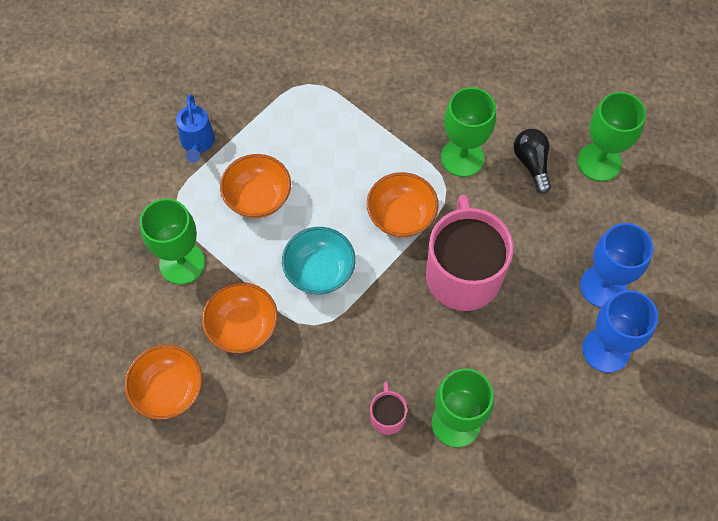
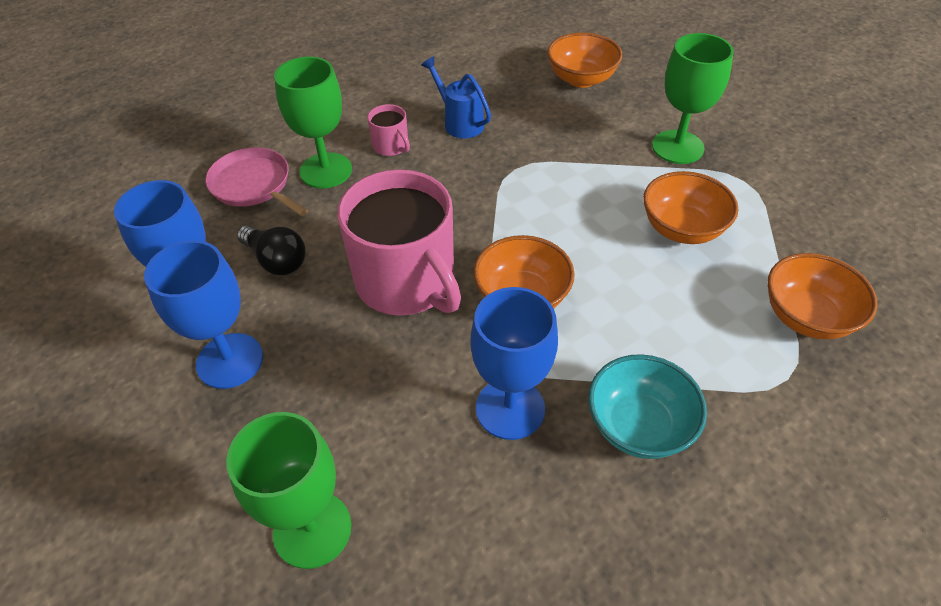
camera: 145 degrees right, 15 degrees down
(197, 143) = (802, 239): blue watering can -> blue watering can (459, 122)
(243, 327) = (572, 136): orange bowl -> orange bowl (806, 317)
(319, 271) = (553, 206): turquoise bowl -> turquoise bowl (639, 426)
(462, 158) = (510, 408): green goblet -> blue goblet
(521, 445) = (253, 185): none -> pink pan
(532, 164) = (411, 461): black light bulb -> black light bulb (276, 260)

